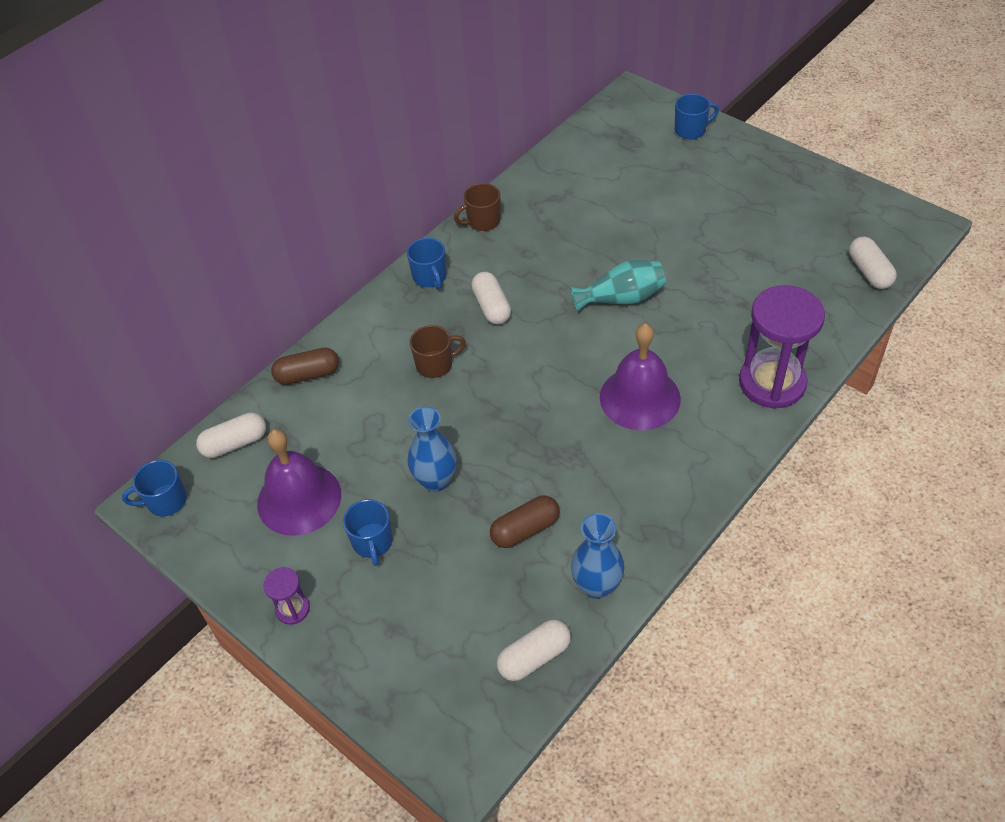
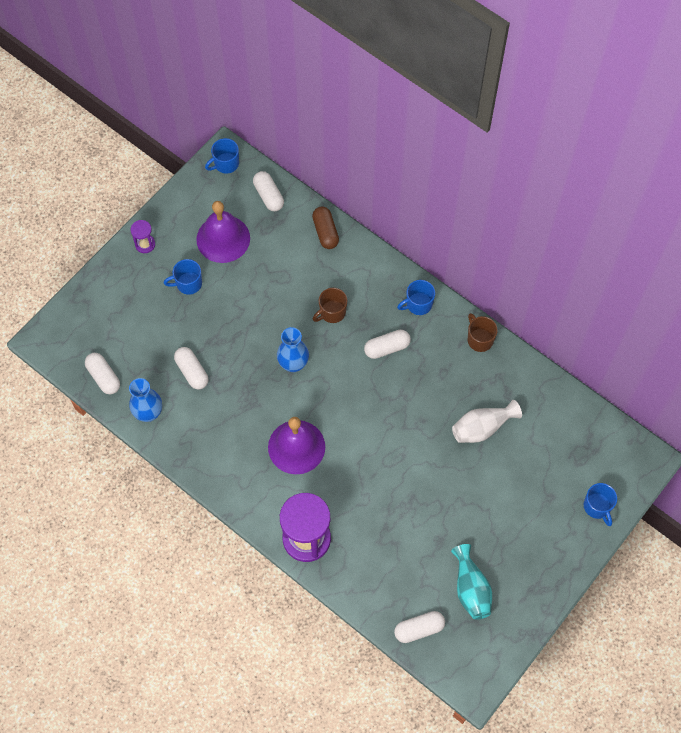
camera: 85 degrees right, 15 degrees up
(165, 501) = (225, 164): blue mug -> blue mug turned 105 degrees counterclockwise
(435, 364) = (332, 312): brown mug -> brown mug turned 75 degrees clockwise
(435, 480) = (233, 317): blue vase -> blue vase (293, 364)
(525, 529) = (192, 372): brown capsule -> white capsule
(601, 219) = (482, 428): none -> white vase
(621, 298) = (393, 439): turquoise vase -> turquoise vase (471, 588)

